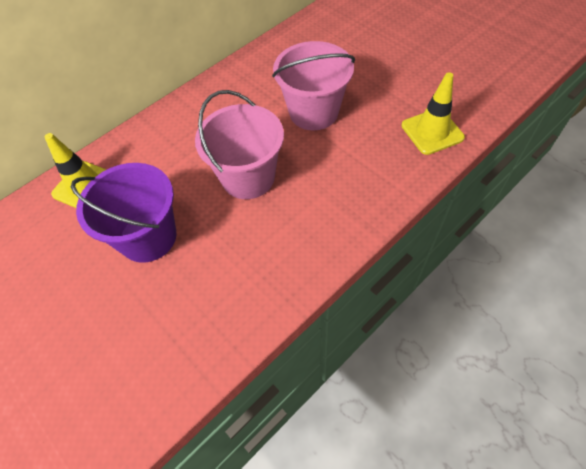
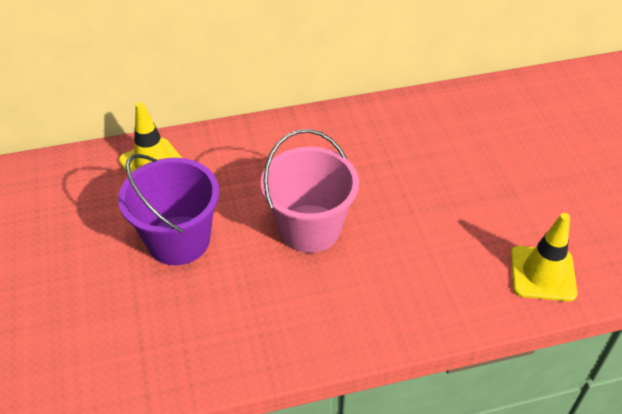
camera: 25 degrees right, 10 degrees down
(313, 112) = (423, 192): pink bucket -> none

